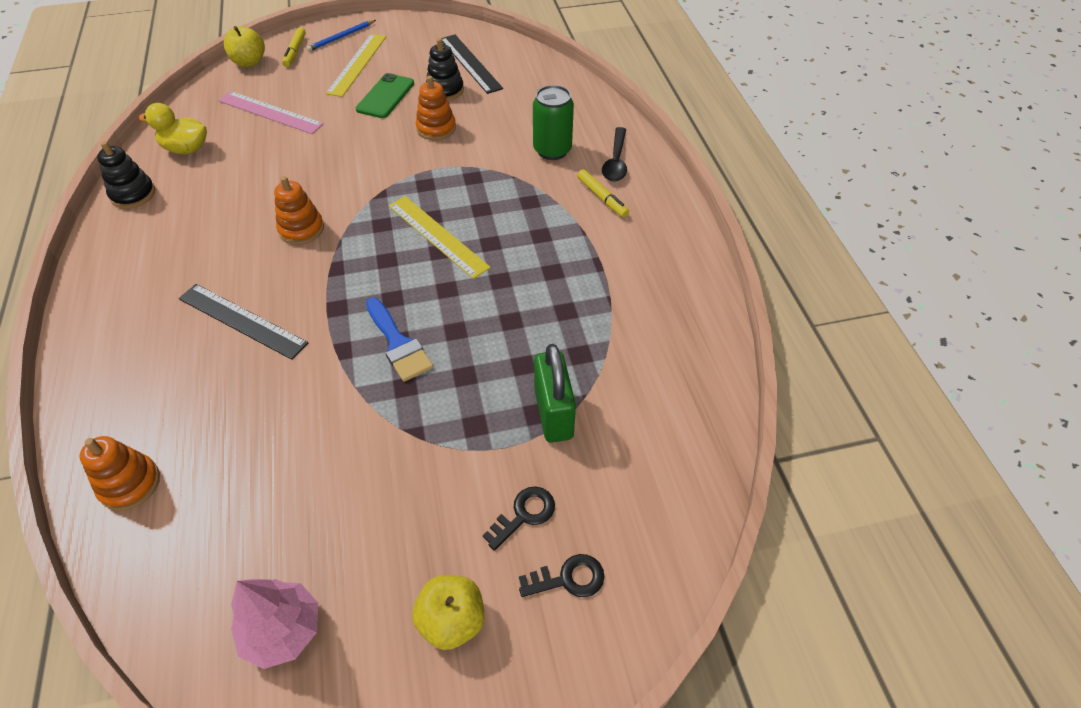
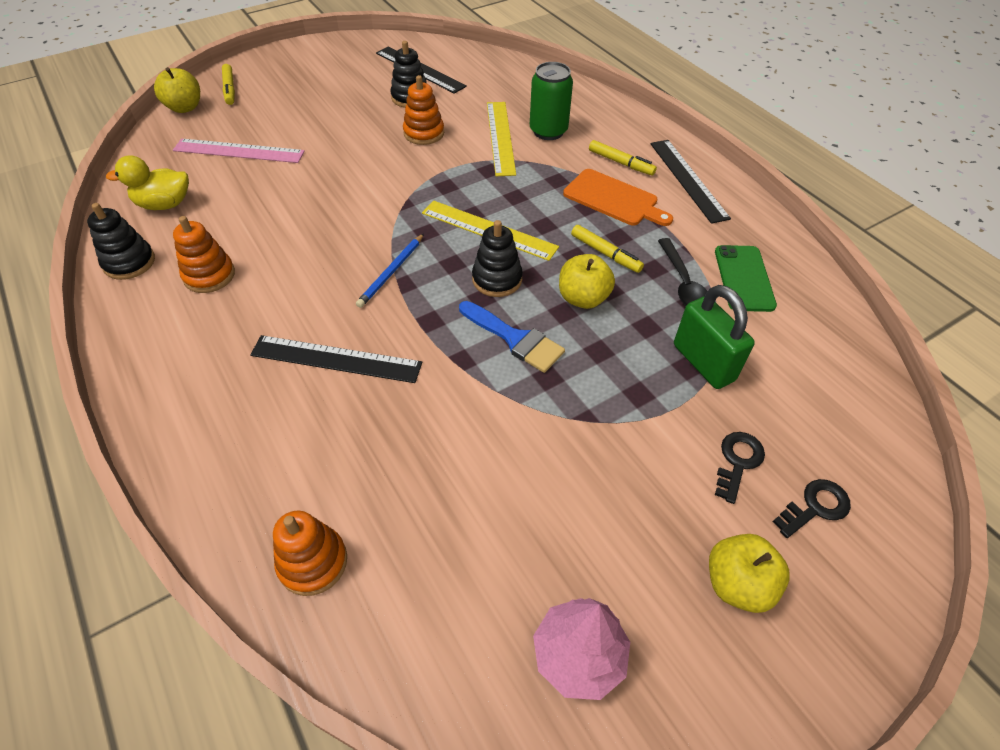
camera: 20 degrees left, 0 degrees up
(301, 229) = (344, 255): orange stacking toy -> orange stacking toy (209, 275)
(341, 37) = (272, 68): blue pencil -> blue pencil (391, 272)
(357, 64) = (304, 90): yellow ruler -> yellow ruler (500, 137)
(385, 96) = (353, 114): green phone -> green phone (743, 278)
(416, 284) = (497, 279): none -> black stacking toy
(482, 322) = (583, 298): none -> yellow apple
(529, 285) = (605, 253): none -> yellow marker
(572, 233) = (614, 199): none -> orange cutting board
(616, 162) = (612, 129): black spoon -> black spoon (683, 283)
(658, 230) = (688, 179): none -> black ruler

